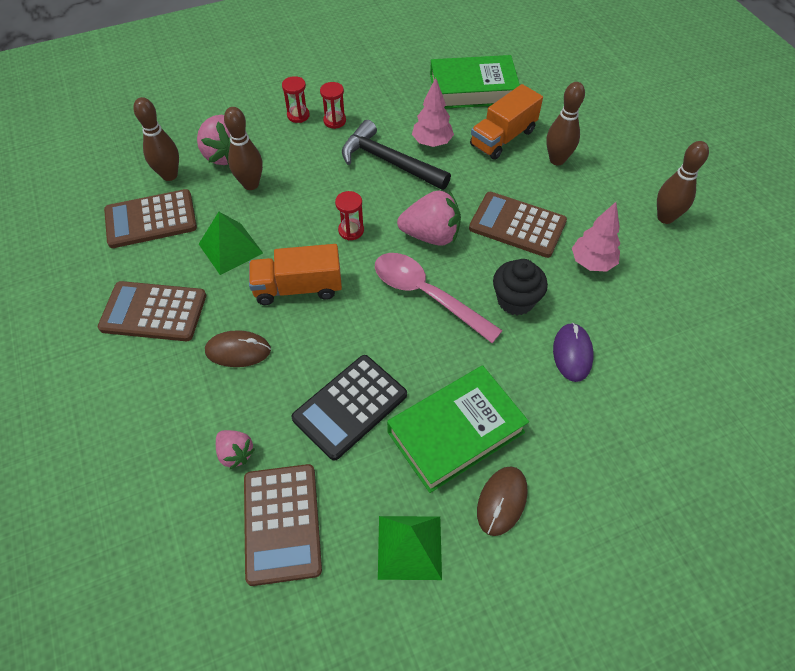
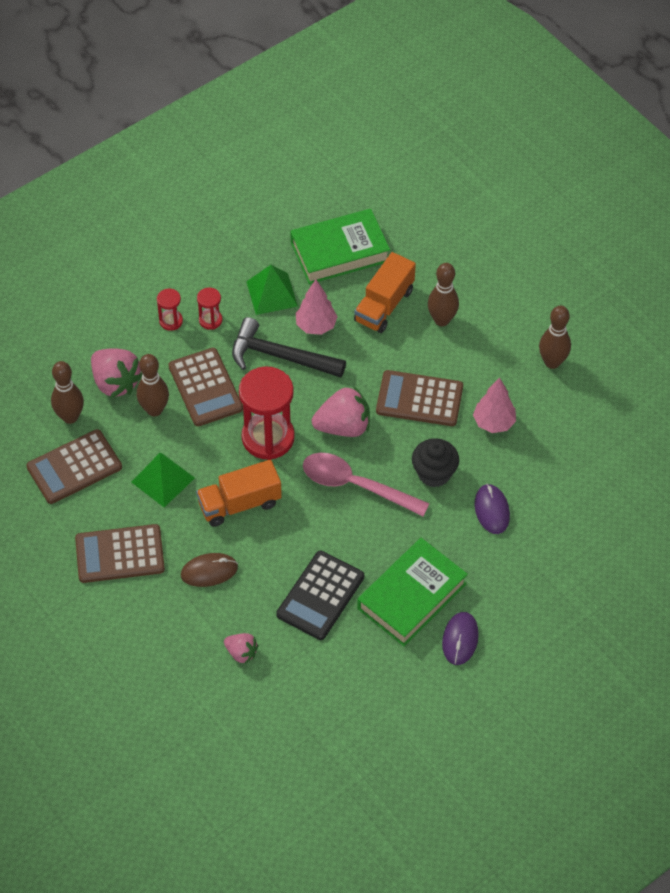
camera: 15 degrees left, 0 degrees up
(282, 523) = (297, 694): brown calculator -> brown calculator (205, 388)
(351, 230) = (268, 438): red hourglass -> red hourglass, size x2.16
(409, 547) = (399, 687): green pyramid -> green pyramid (272, 294)
(501, 501) = (460, 639): brown mouse -> purple mouse

